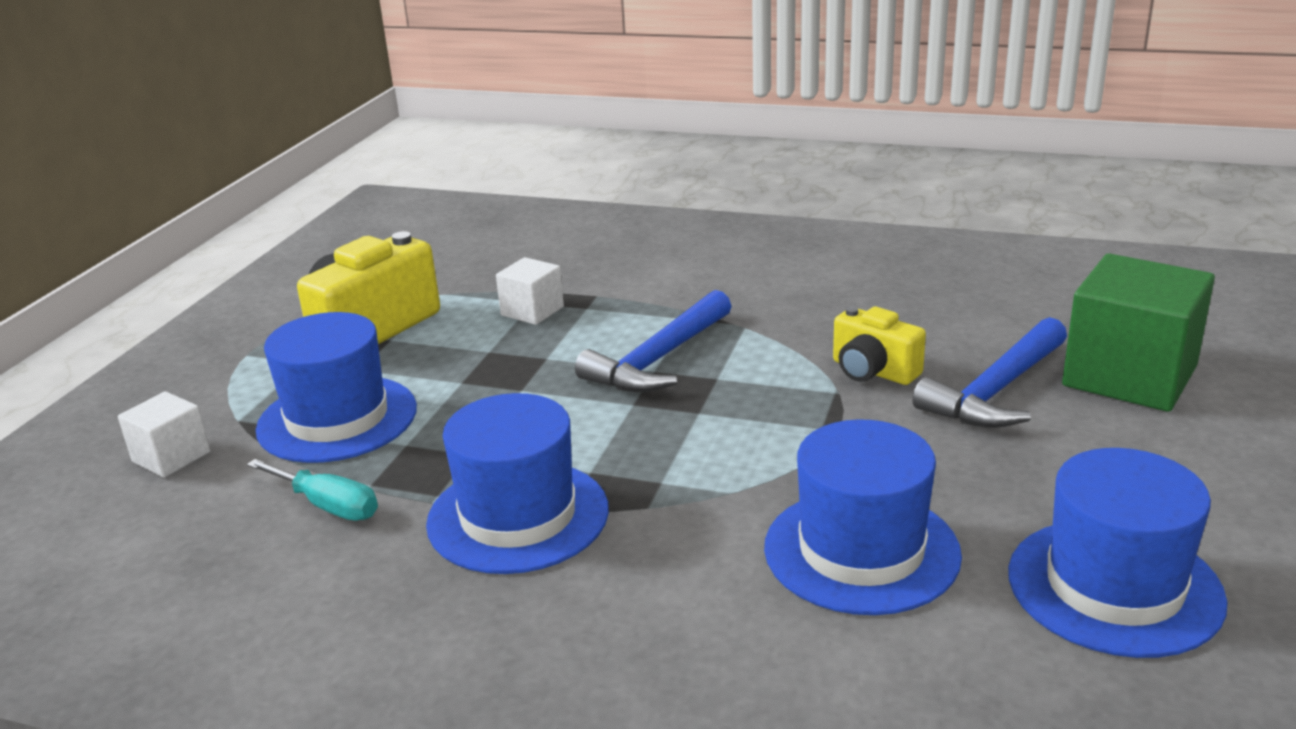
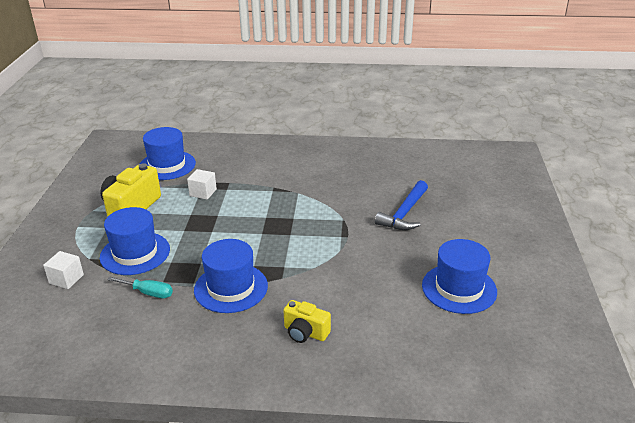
camera: 15 degrees left, 5 degrees up
(659, 359) = (266, 211): blue hammer -> none
(861, 550) = (368, 286): blue hat -> blue hat (167, 165)
(873, 371) = (355, 209): yellow camera -> yellow camera (305, 333)
(1129, 376) = (452, 202): green cube -> none

